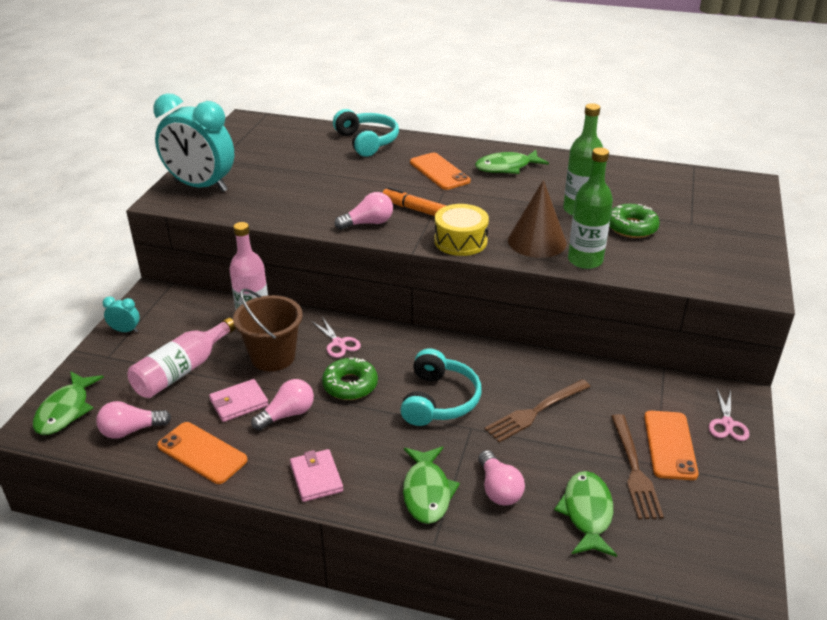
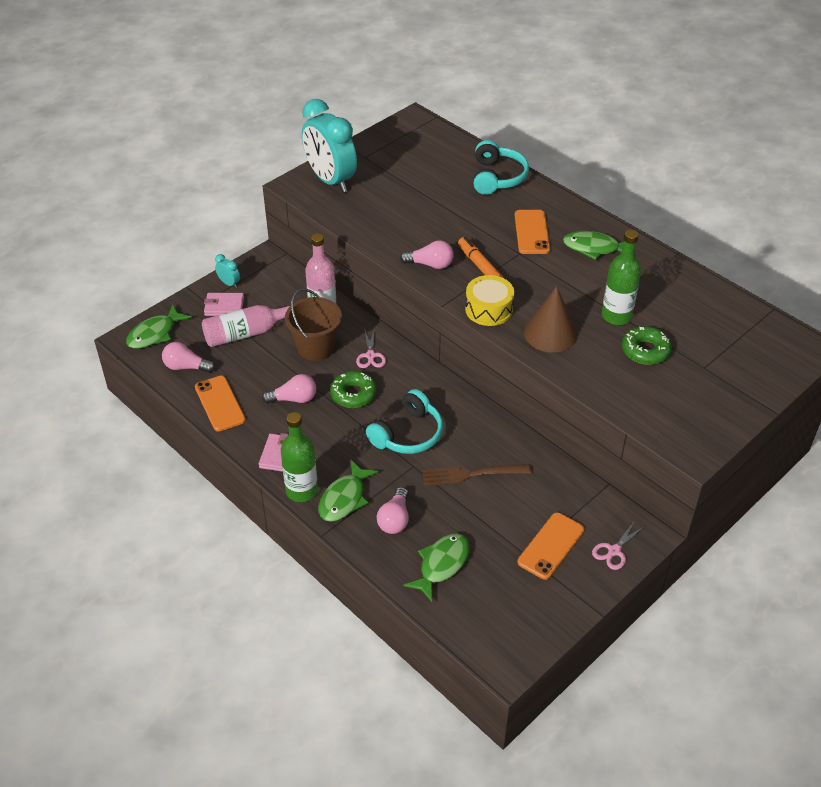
camera: 30 degrees right, 10 degrees up
(239, 403) = (268, 376): pink wallet -> pink wallet (224, 306)
(585, 260) = (573, 367): green bottle -> green bottle (302, 491)
(634, 469) = (505, 551): brown fork -> none

